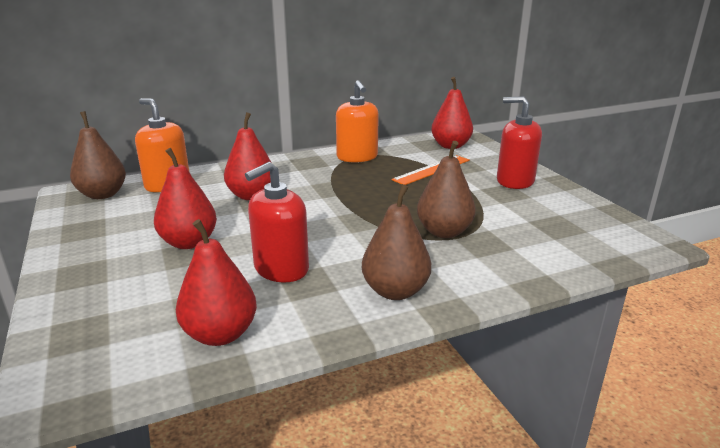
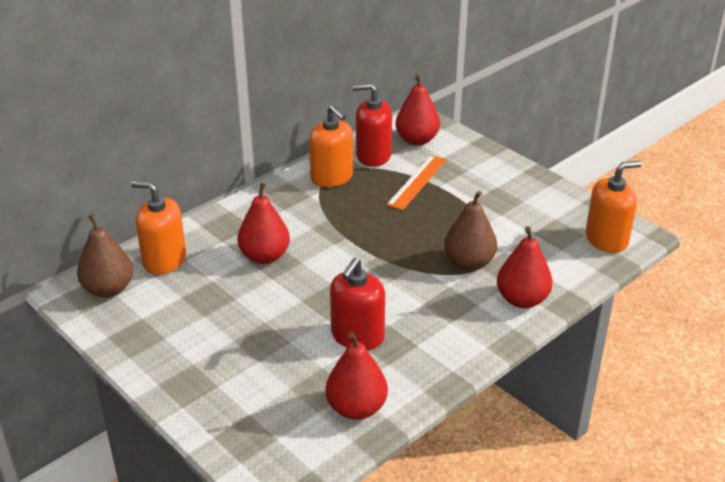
camera: 20 degrees left, 10 degrees up
(189, 242) = (253, 328): red pear -> red pear (522, 300)
(395, 291) = (463, 335): brown pear -> none
(515, 181) = (501, 182): red soap dispenser -> red soap dispenser (373, 156)
(613, 239) = (606, 239): none -> orange soap dispenser

